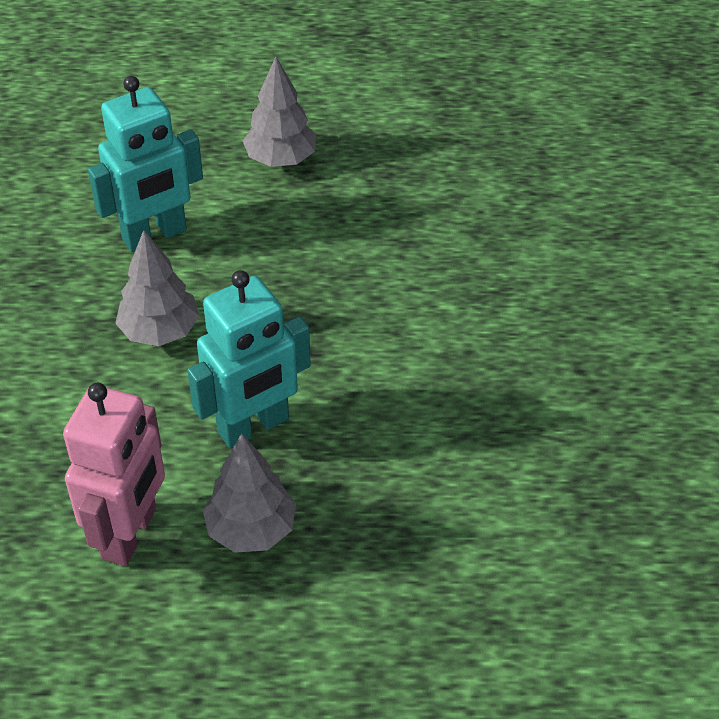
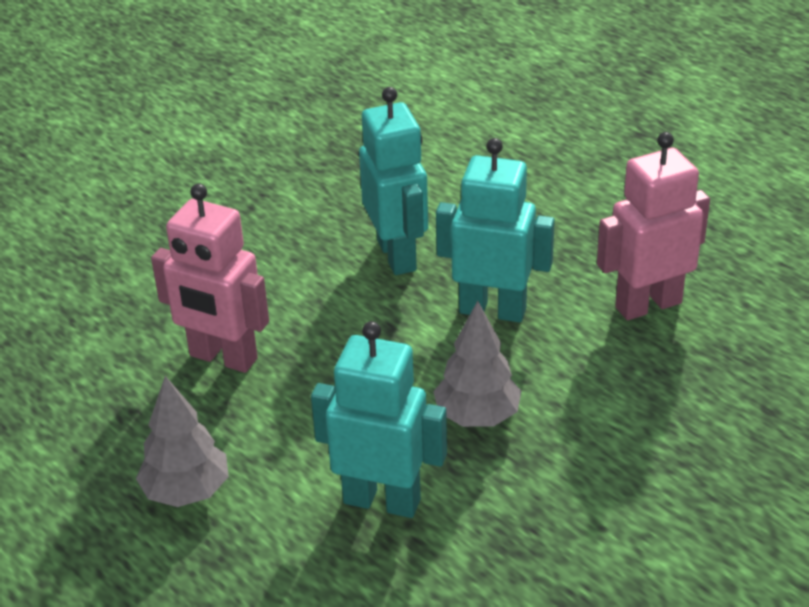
camera: 130 degrees left, 10 degrees down
(251, 529) = (567, 260): grey tree -> none
(391, 243) = (223, 358): none -> pink robot
(397, 418) = (397, 255): none -> turquoise robot

